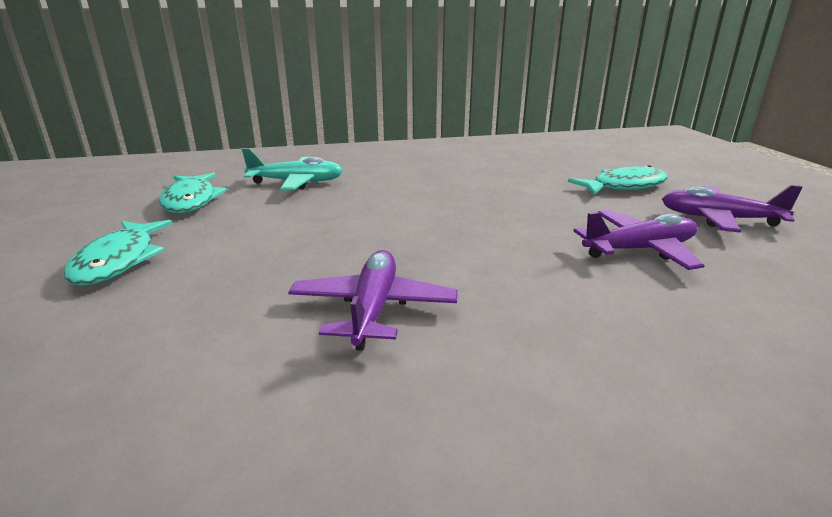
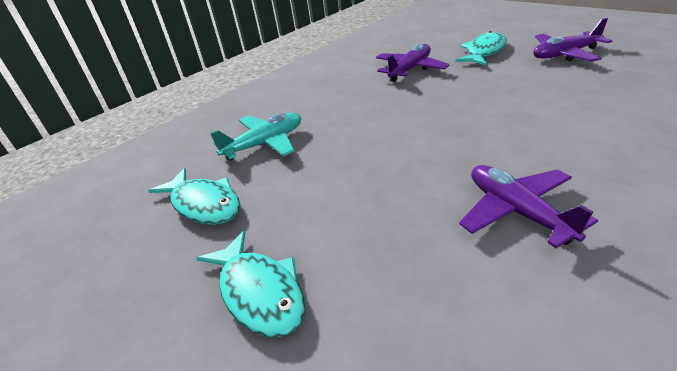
camera: 30 degrees left, 10 degrees up
(639, 250) = (567, 92): purple plane -> purple plane (410, 69)

